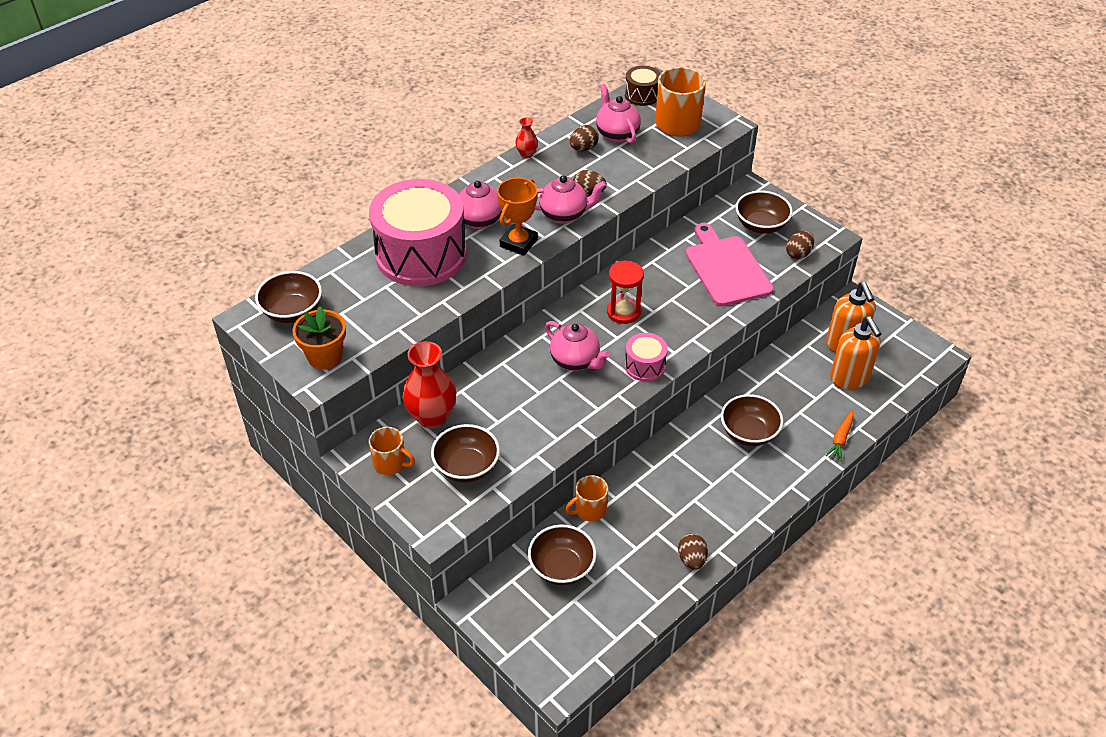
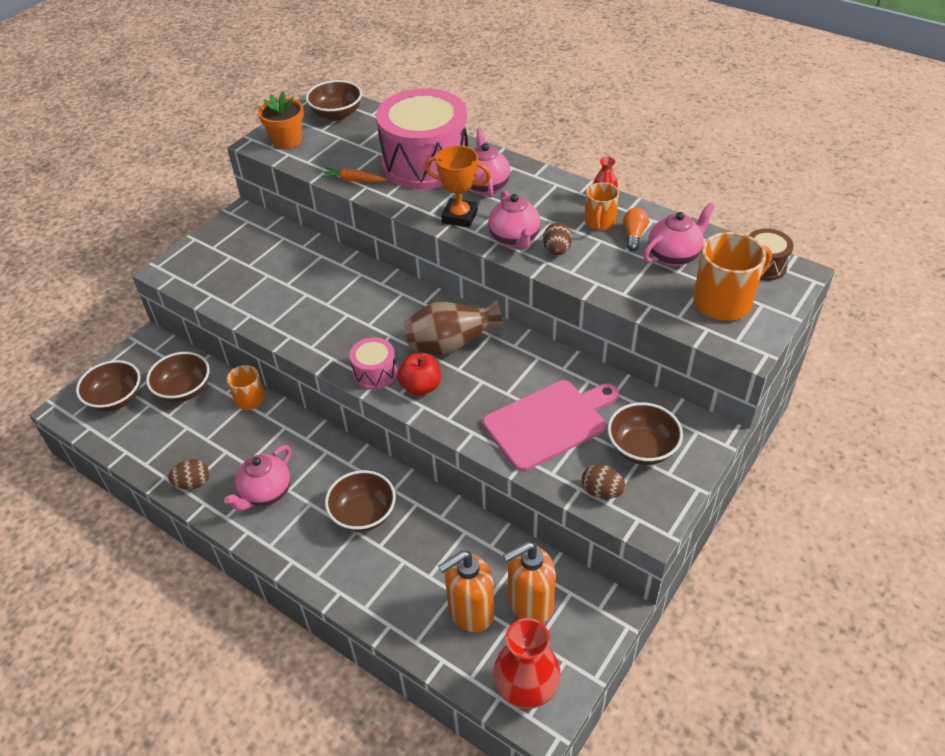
camera: 80 degrees right, 0 degrees up
(391, 463) = (234, 233): orange mug -> orange mug (599, 222)
(432, 417) = (287, 245): red vase -> red vase (526, 691)
(466, 467) = (232, 275): brown bowl -> brown bowl (116, 399)
(575, 361) = (372, 321): pink teapot -> pink teapot (266, 493)
(583, 148) = (634, 235): brown egg -> orange light bulb
(623, 312) = (451, 345): red hourglass -> brown vase
(669, 337) = (421, 387): none -> red apple
(840, 439) = (368, 606): orange carrot -> orange carrot (354, 180)

